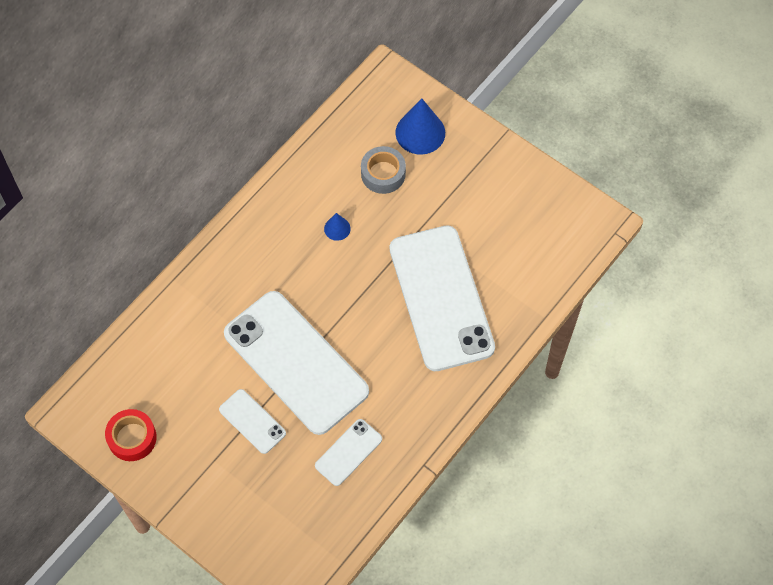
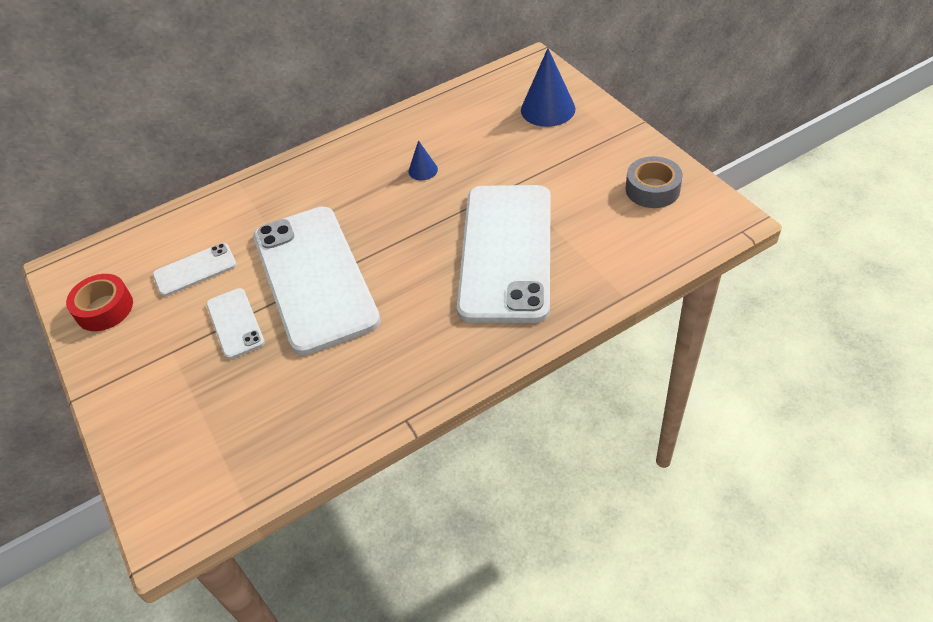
camera: 25 degrees right, 15 degrees down
(348, 452) = (322, 382): white phone -> white phone (195, 270)
(383, 174) = (493, 135): grey tape -> grey tape (652, 189)

